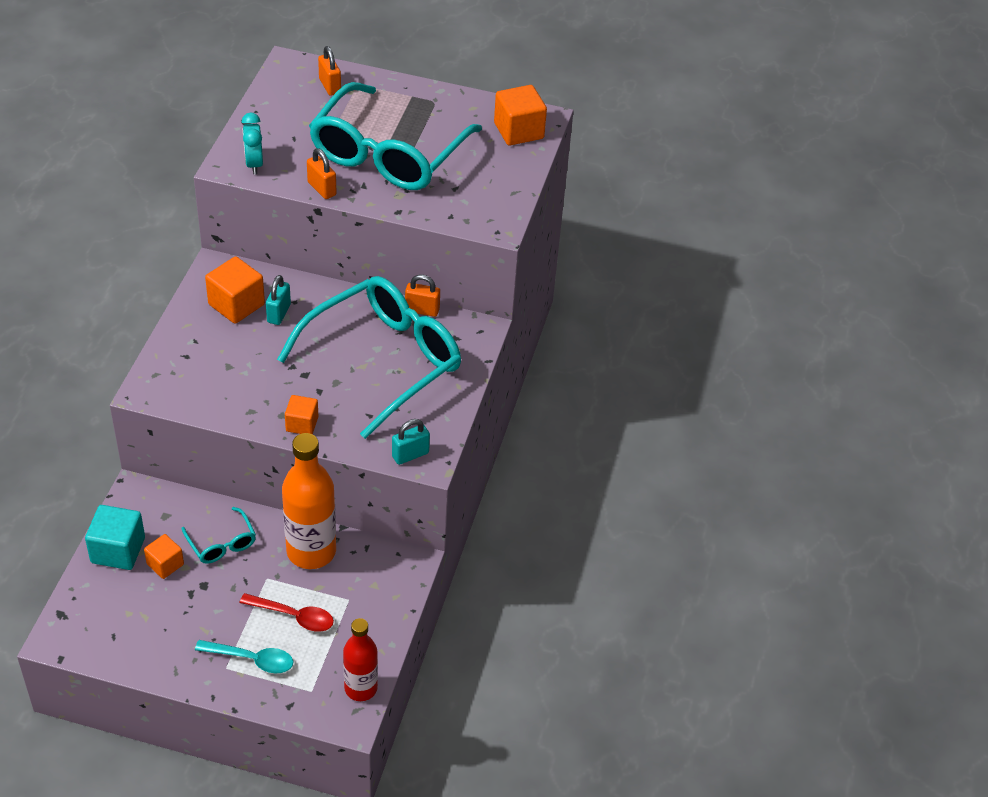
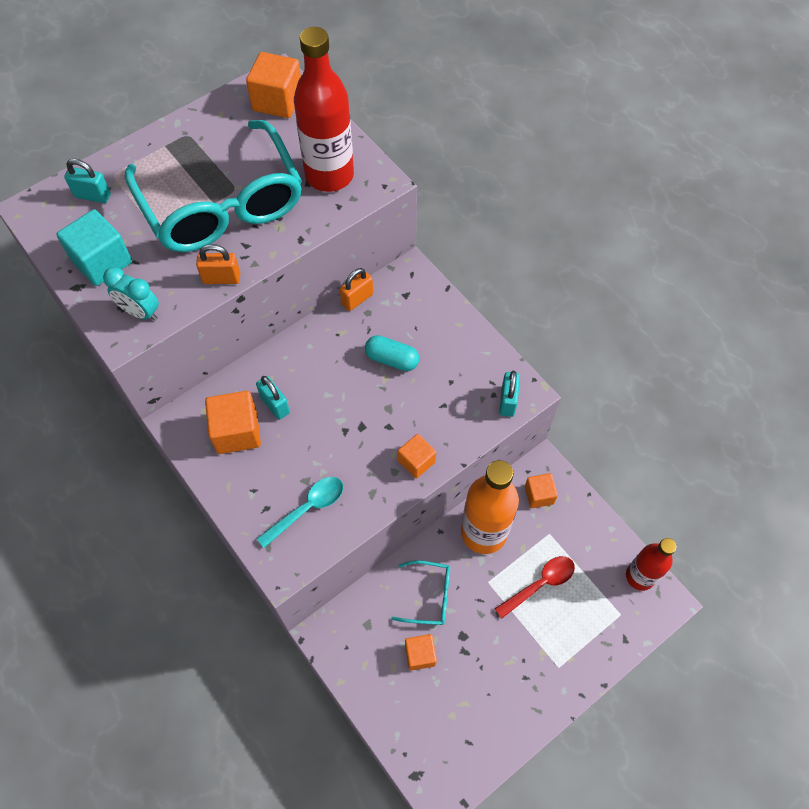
camera: 50 degrees left, 15 degrees up
(118, 550) = (378, 686): turquoise cube -> turquoise cube (102, 262)
(251, 659) = (562, 642): turquoise spoon -> turquoise spoon (307, 509)
(330, 86) = (93, 196): orange padlock -> turquoise padlock
(380, 573) = (539, 495): none -> orange cube
(384, 361) = (392, 359): turquoise glasses -> turquoise capsule
(475, 196) = (329, 175): none -> red bottle

